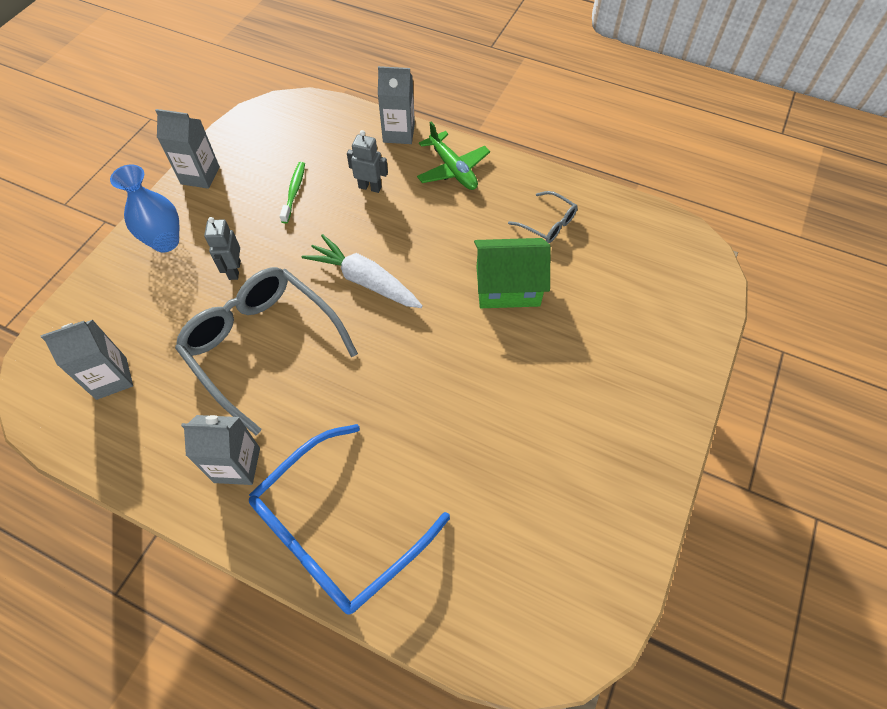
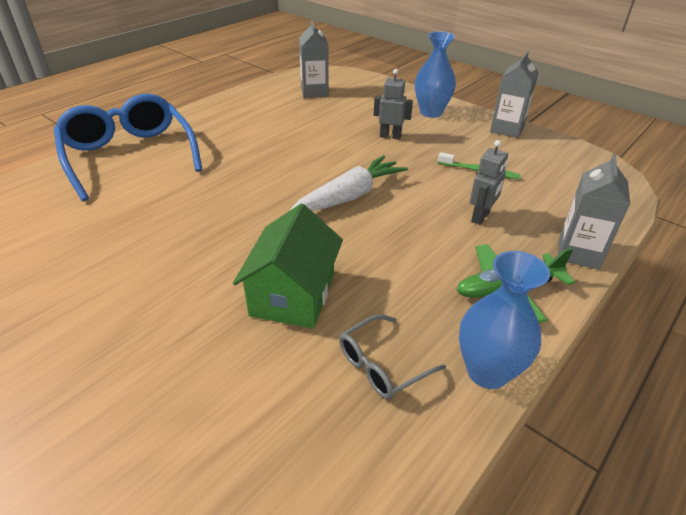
camera: 105 degrees right, 20 degrees down
(237, 465) = (214, 126): grey carton -> none
(262, 346) = (306, 142): grey glasses -> none
(530, 176) = (487, 371): none -> blue vase

